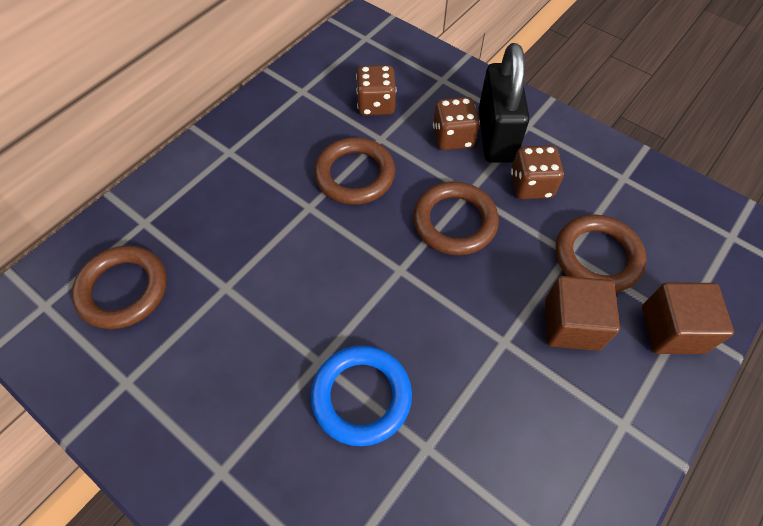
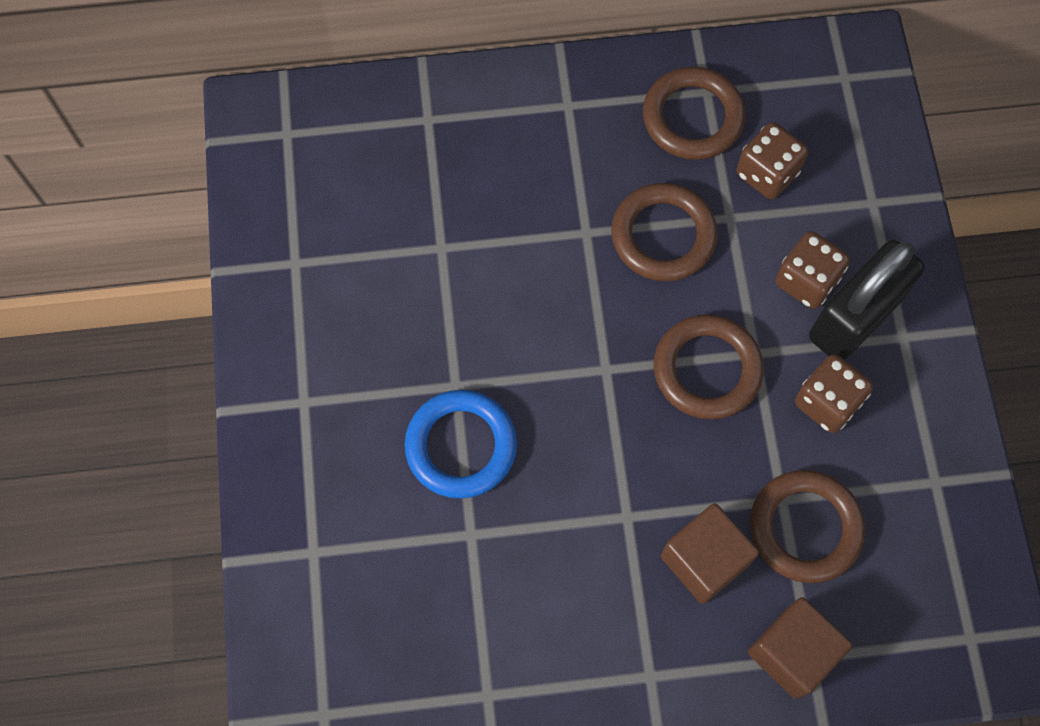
camera: 45 degrees right, 10 degrees up
(123, 290) = (358, 174): brown ring -> brown ring (692, 117)

